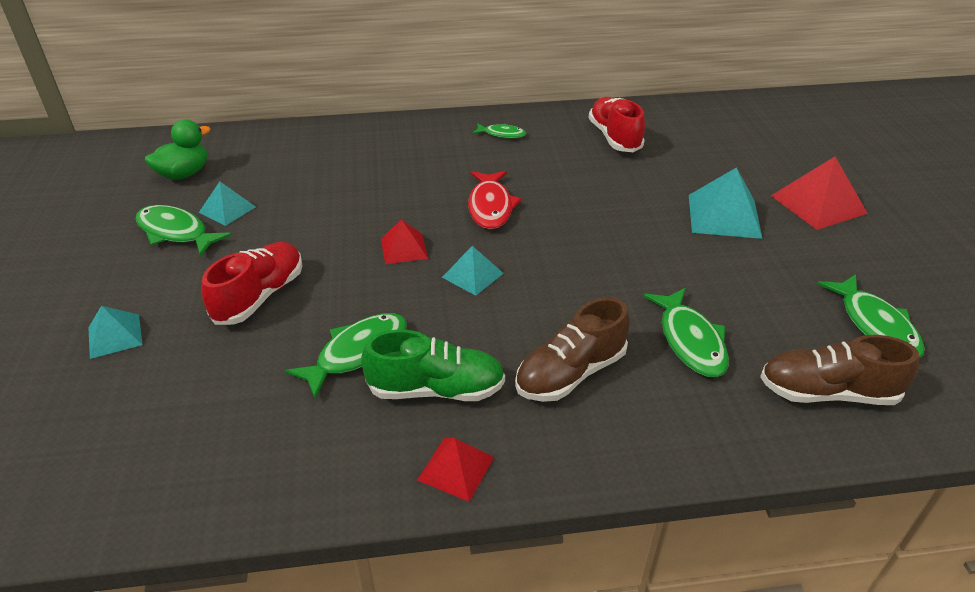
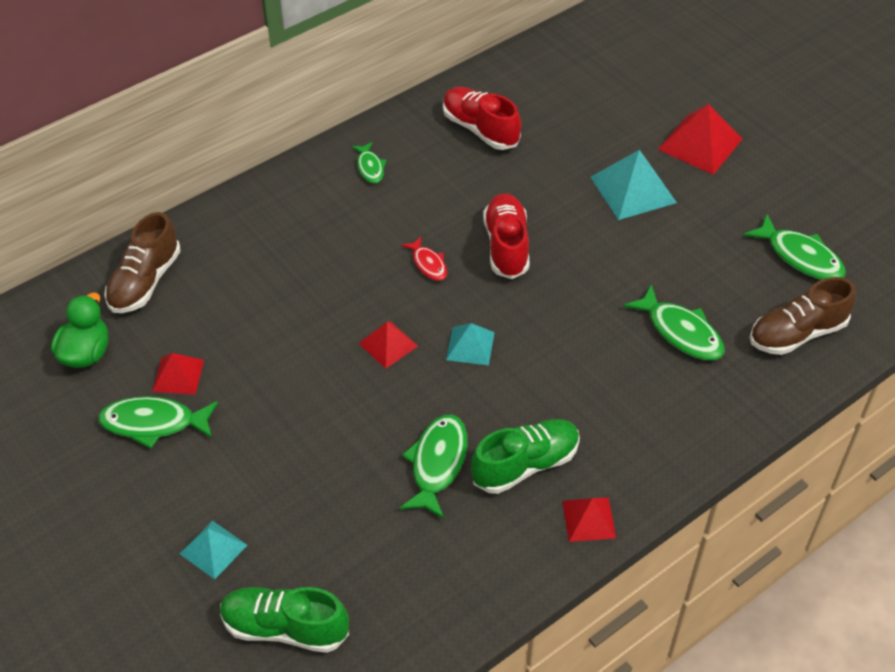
camera: 30 degrees left, 10 degrees up
(95, 425) = (285, 628): none -> green shoe
(227, 209) = (178, 375): turquoise pyramid -> red pyramid
(260, 296) = (304, 451): red shoe -> red shoe (506, 246)
(490, 207) = (428, 264): red fish -> red fish, size x0.59
(502, 134) = (370, 167): green fish -> green fish turned 90 degrees clockwise
(570, 373) = (613, 403): brown shoe -> brown shoe (145, 282)

